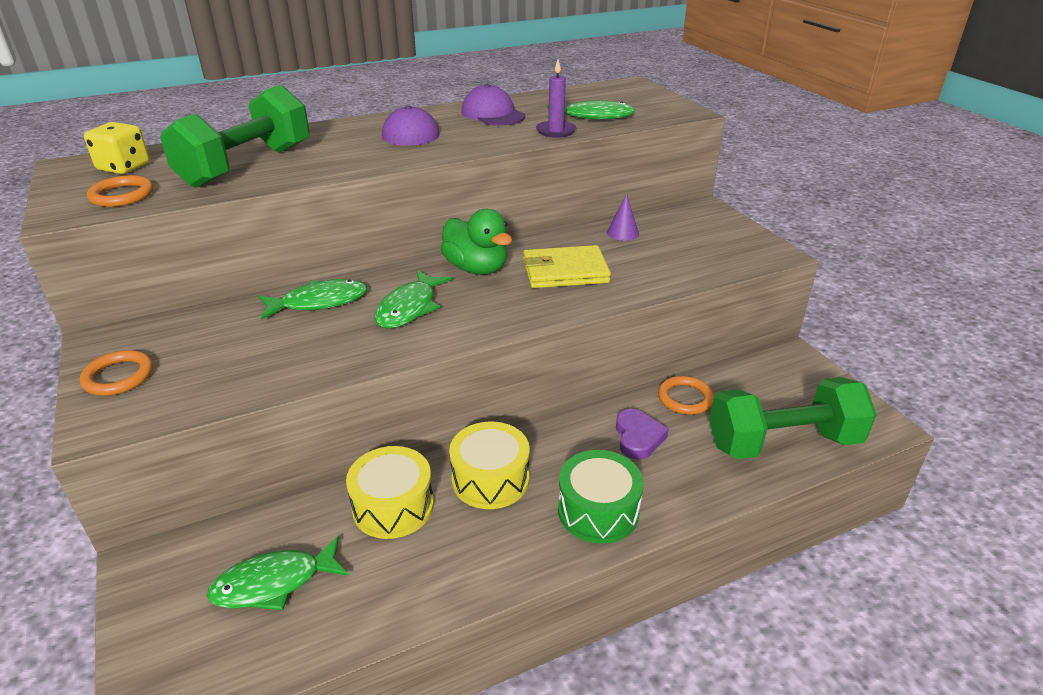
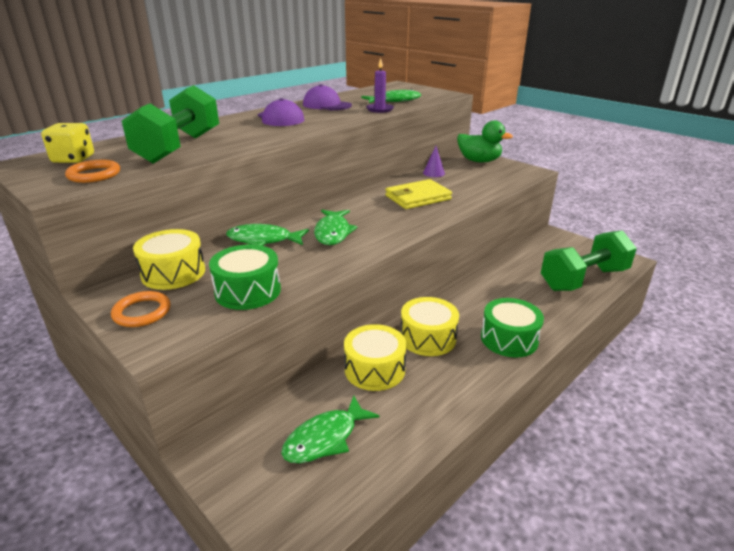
camera: 20 degrees left, 5 degrees down
(188, 329) = (173, 273): none -> yellow drum
(245, 374) = (248, 291): none -> green drum
(319, 302) = (263, 240): green fish -> green fish turned 135 degrees counterclockwise
(476, 268) = (358, 204): green duck -> green duck (479, 161)
(638, 437) = (501, 294): purple heart -> none
(685, 398) = (511, 268): orange ring -> none

